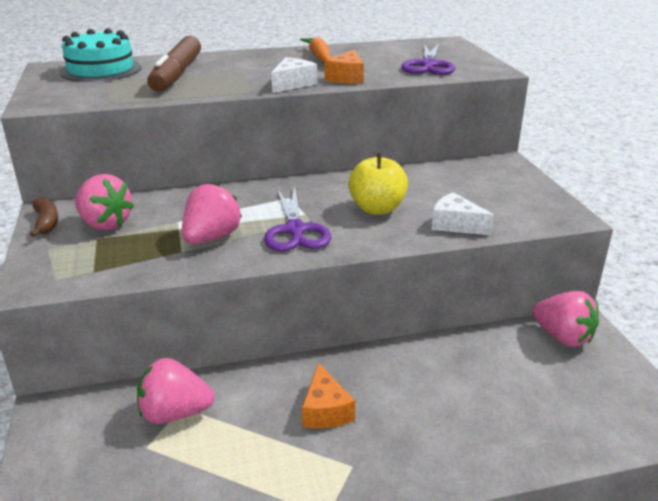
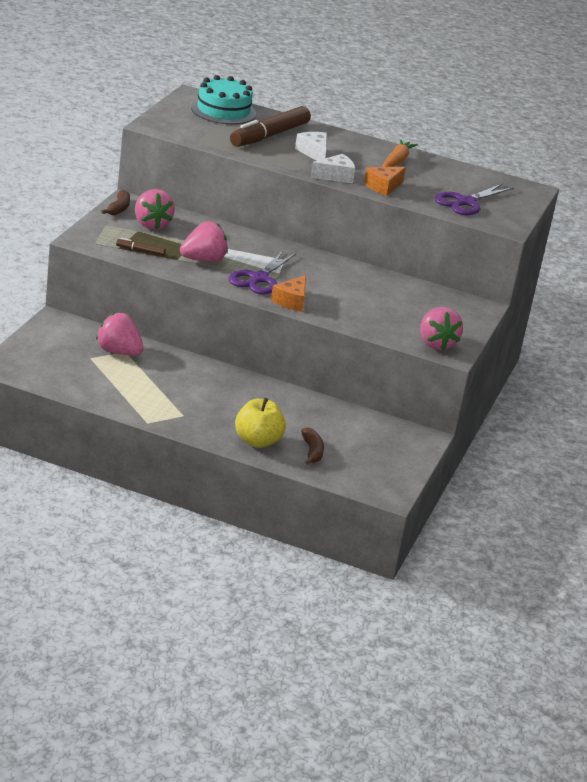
camera: 30 degrees right, 0 degrees up
(126, 262) = (140, 251): none -> brown marker
(325, 410) = (199, 390): orange cheese -> orange cheese (291, 301)
(377, 209) = (330, 291): yellow apple -> yellow apple (257, 441)
(455, 225) = (365, 322): white cheese -> white cheese (313, 153)
(536, 418) = (312, 451): none -> brown banana
(562, 337) = (398, 435): pink strawberry -> pink strawberry (436, 344)

